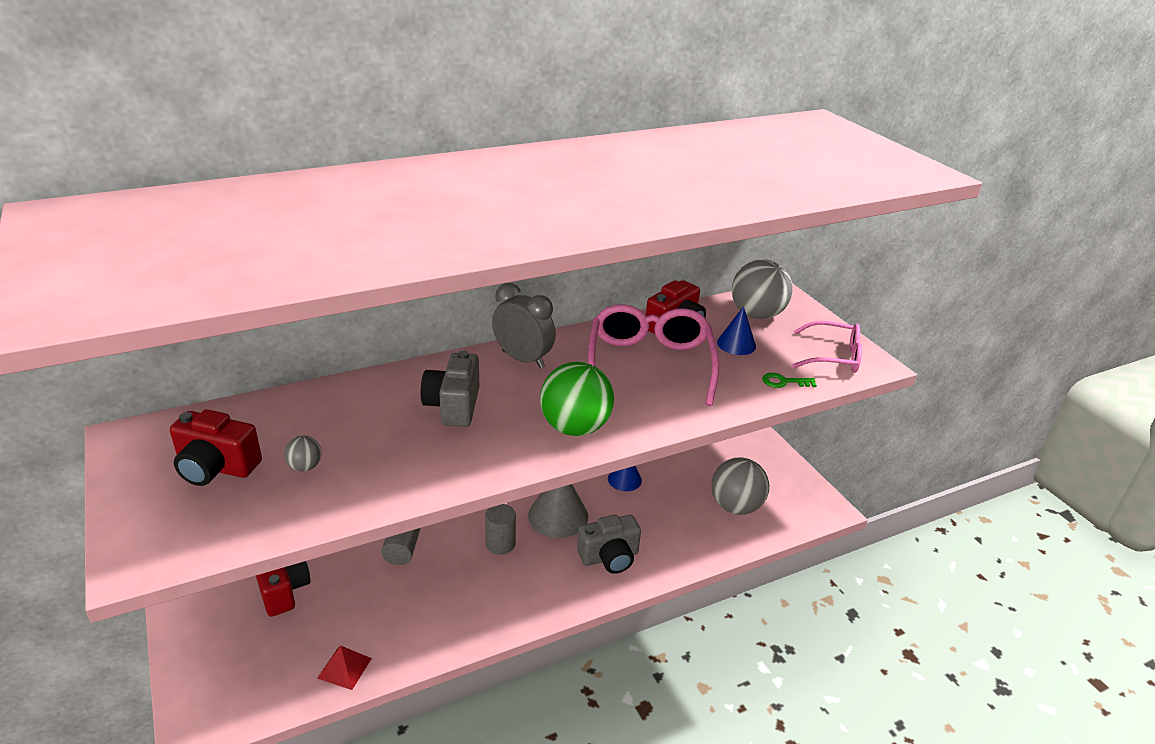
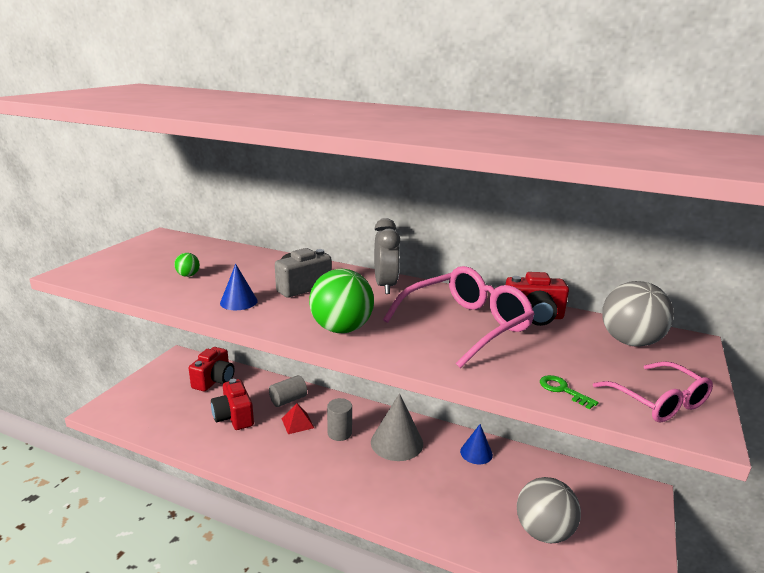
camera: 50 degrees right, 10 degrees down
(216, 467) = (161, 259): red camera -> red camera (234, 417)
(305, 467) = (188, 275): grey ball -> green ball
(345, 668) = (180, 433): red pyramid -> red pyramid (297, 423)
(609, 557) = (391, 489): grey camera -> none
(736, 344) = (567, 348): blue cone -> blue cone (238, 302)

